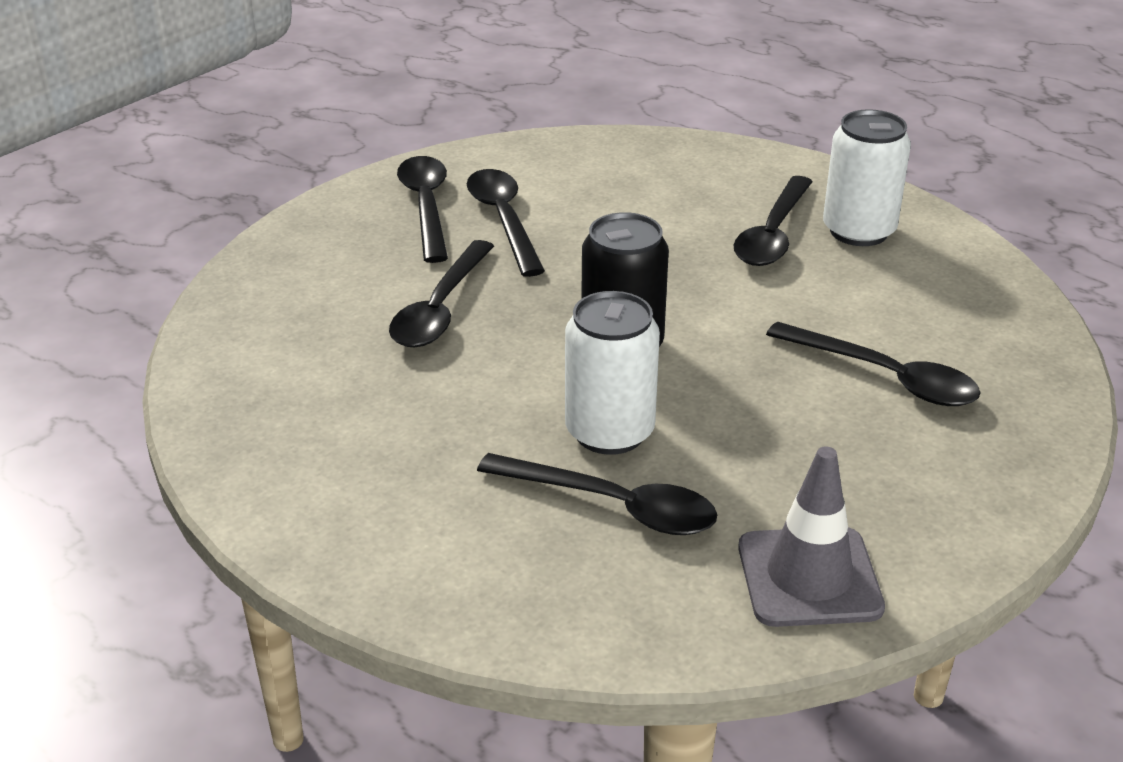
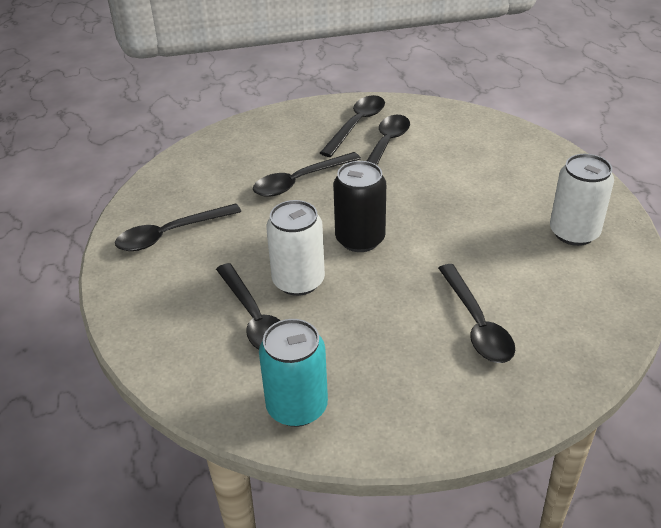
camera: 40 degrees right, 5 degrees up
(773, 234) = (519, 213): black spoon -> black spoon (170, 234)
(809, 577) = (297, 407): grey traffic cone -> turquoise can

